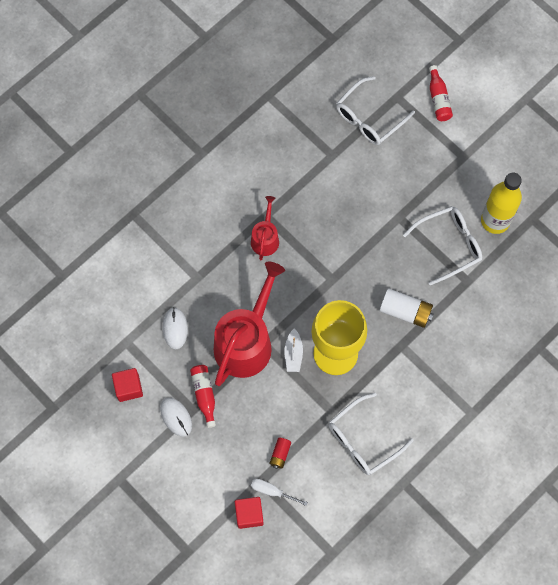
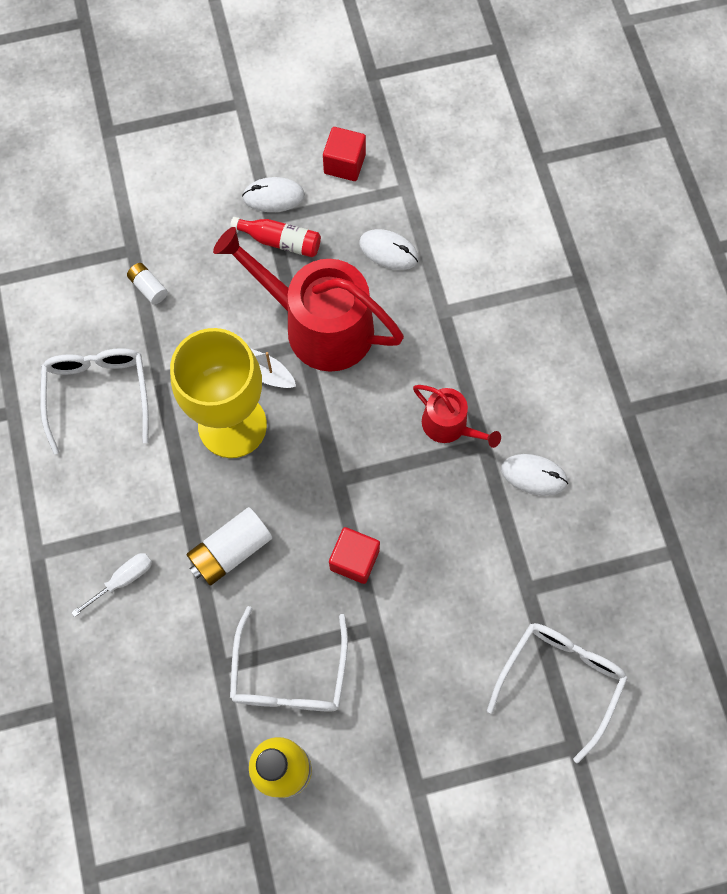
camera: 120 degrees right, 0 degrees up
(246, 341) = (318, 325): red watering can -> red watering can turned 150 degrees clockwise
(249, 514) = (102, 216): red cube -> red cube (354, 559)
(268, 181) = (534, 475): none -> white mouse
(272, 491) = (110, 255): white screwdriver -> white screwdriver (123, 580)
(280, 454) = (148, 287): red battery -> white battery
(369, 118) = (560, 680): white glasses -> white glasses turned 45 degrees clockwise
(438, 99) = (536, 812): red bottle -> none

